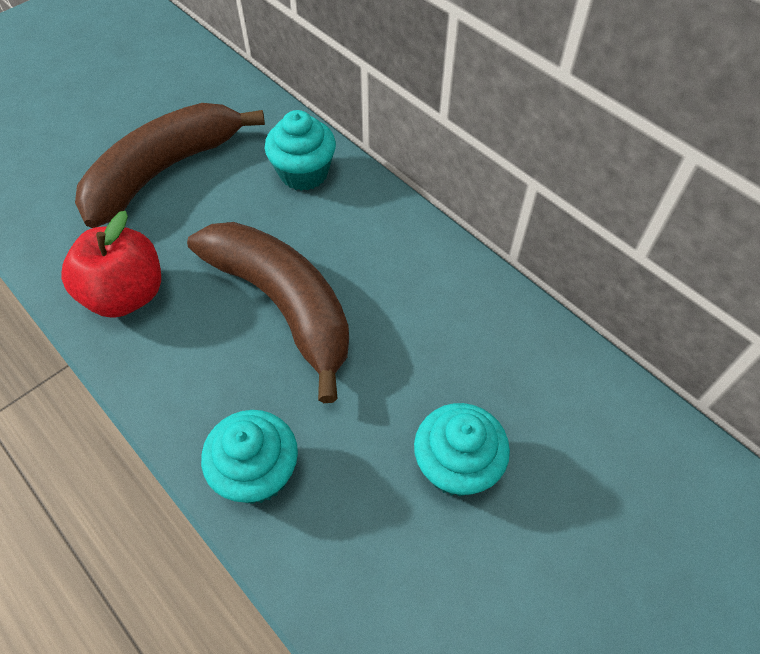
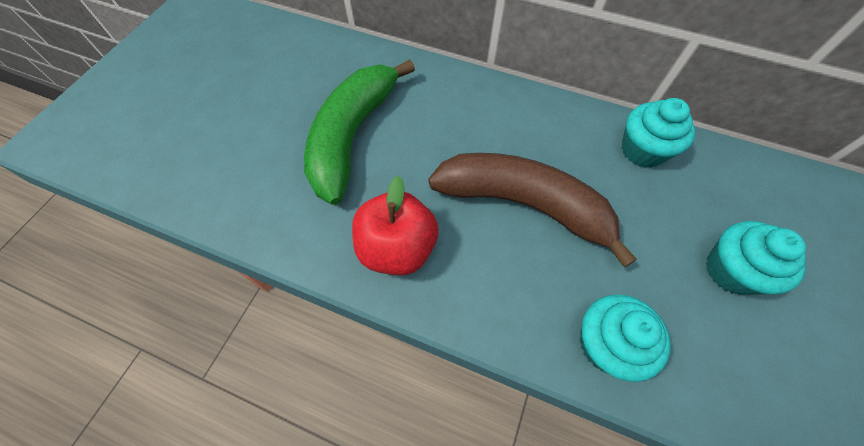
camera: 25 degrees left, 5 degrees up
(164, 171) = (352, 136): brown banana -> green banana
(304, 173) = (462, 99): turquoise cupcake -> turquoise cupcake (642, 150)

